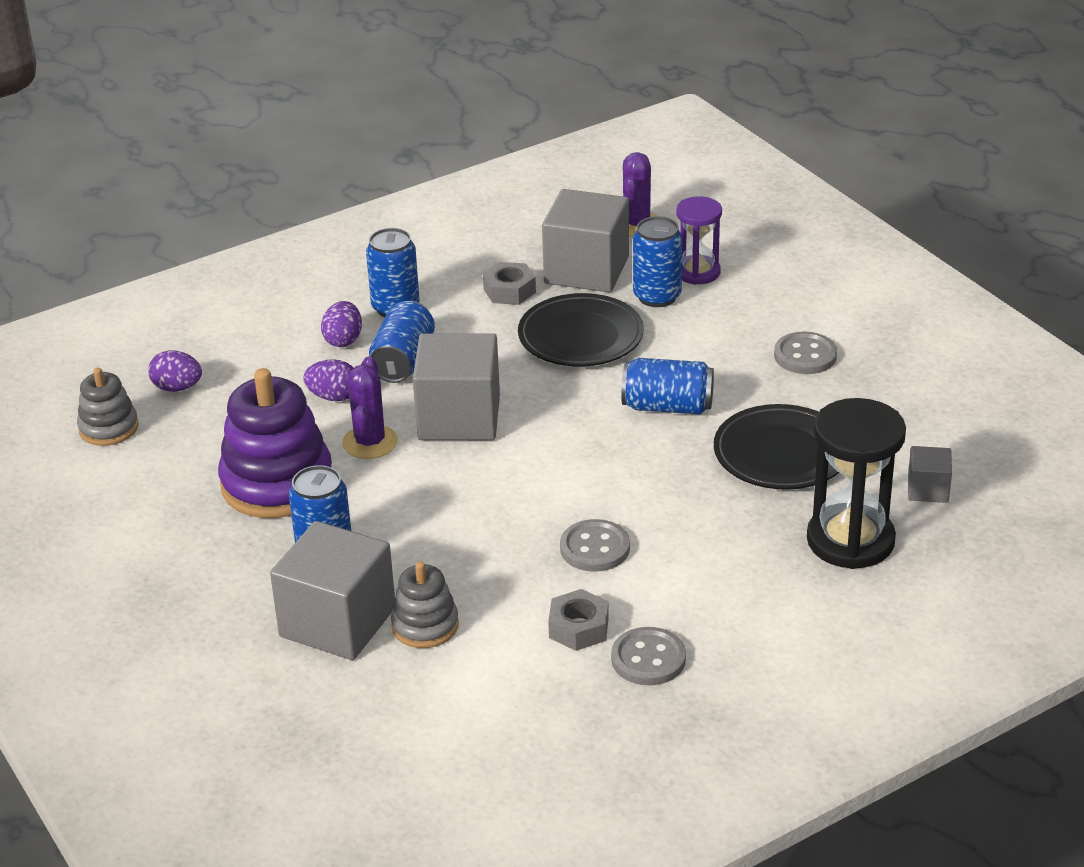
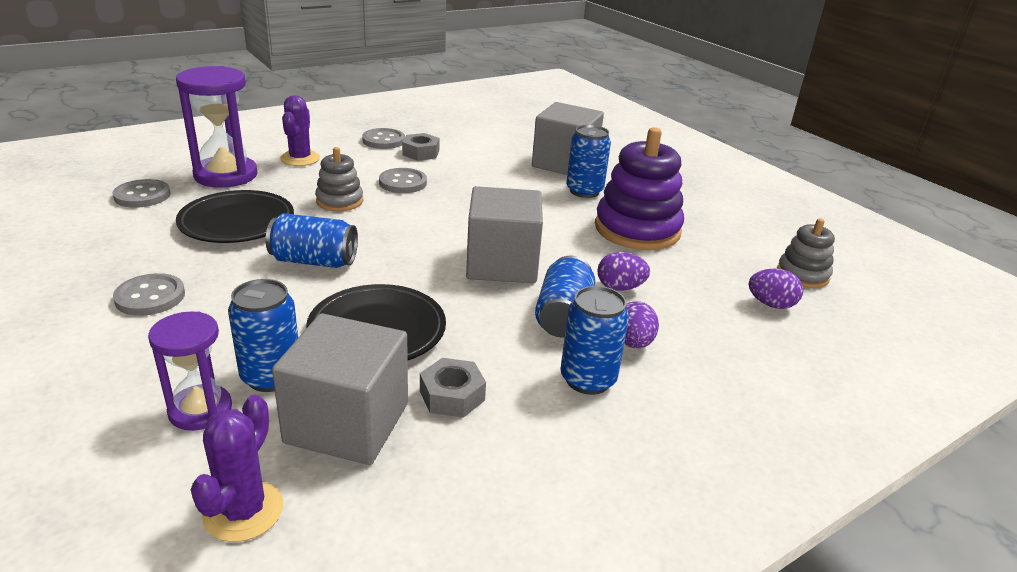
camera: 175 degrees right, 5 degrees down
(370, 442) = (575, 251): purple cactus -> purple cactus (300, 158)
(425, 625) = (512, 159): grey stacking toy -> grey stacking toy (339, 201)
(850, 540) = (226, 175): black hourglass -> purple hourglass
(928, 489) = (142, 195): grey cube -> grey button

